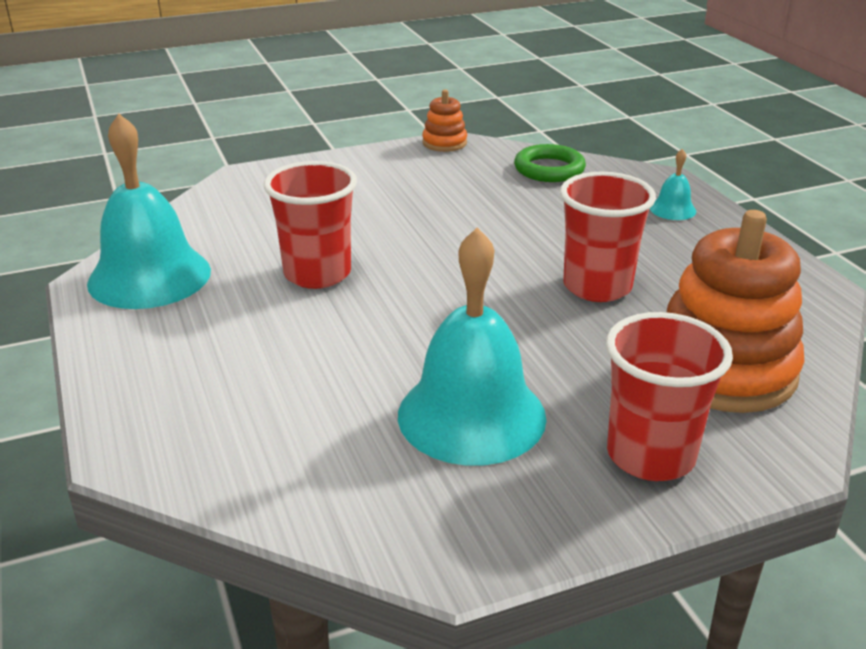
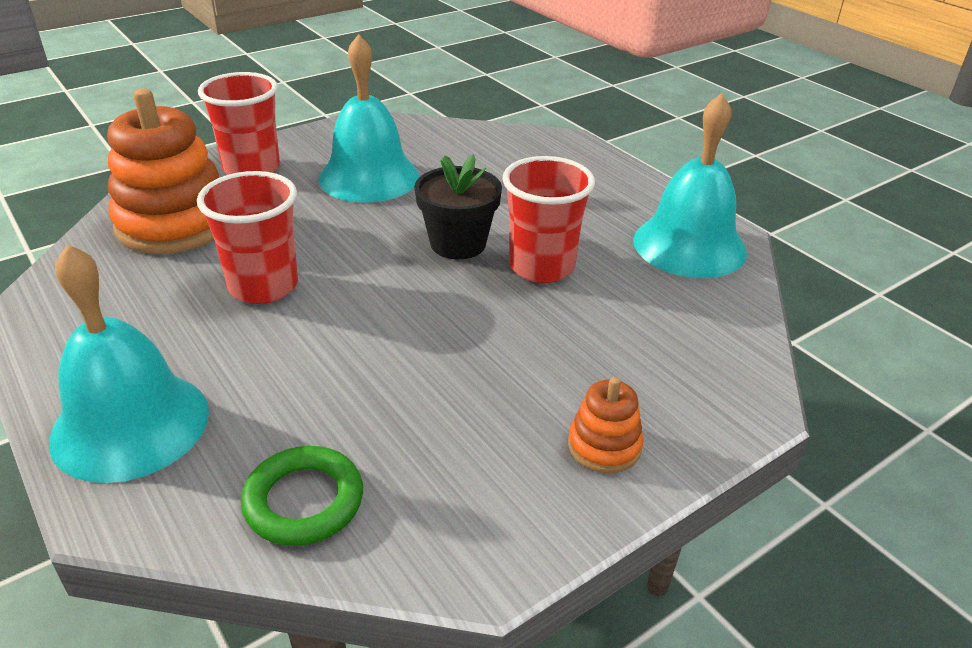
camera: 165 degrees right, 5 degrees up
(389, 306) = (458, 244): none -> black flower pot
(444, 143) = (501, 560): orange stacking toy -> orange stacking toy (604, 446)
(672, 209) = (130, 424): turquoise bell -> turquoise bell, size x2.32

